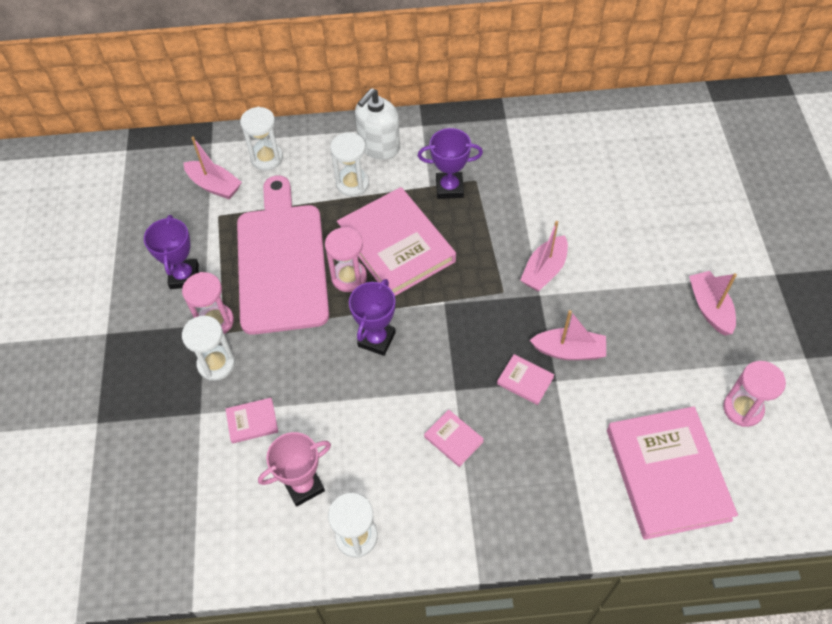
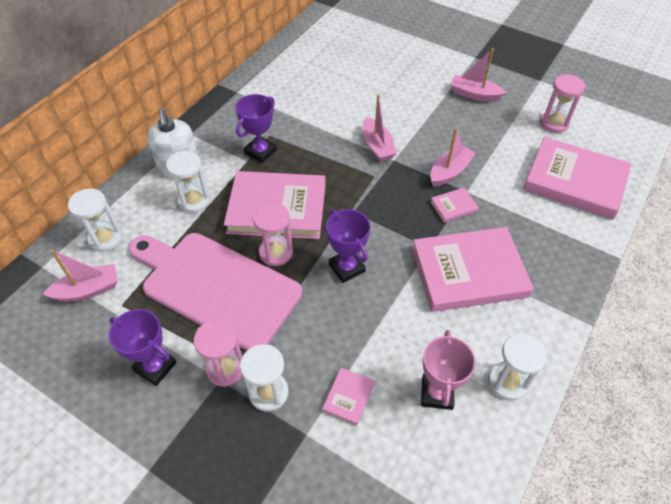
camera: 55 degrees left, 5 degrees down
(453, 439) = (468, 272): pink book -> pink book, size x2.40

